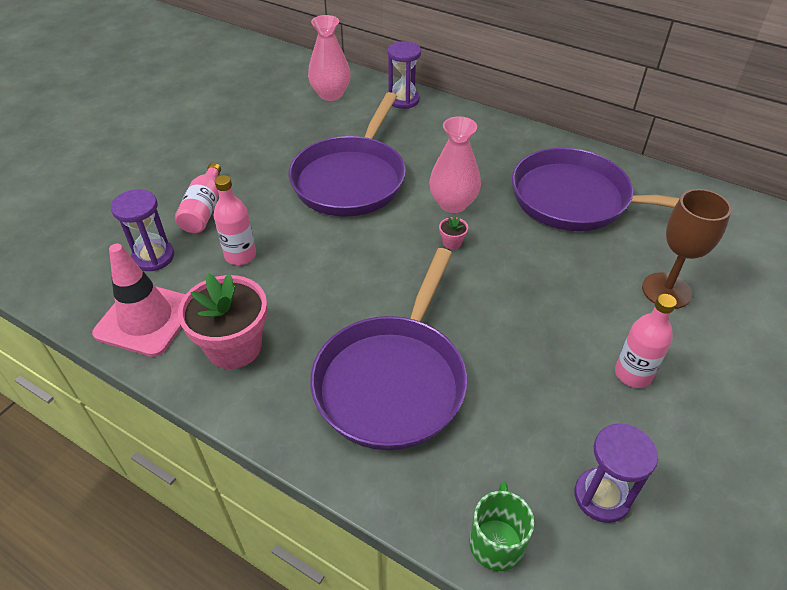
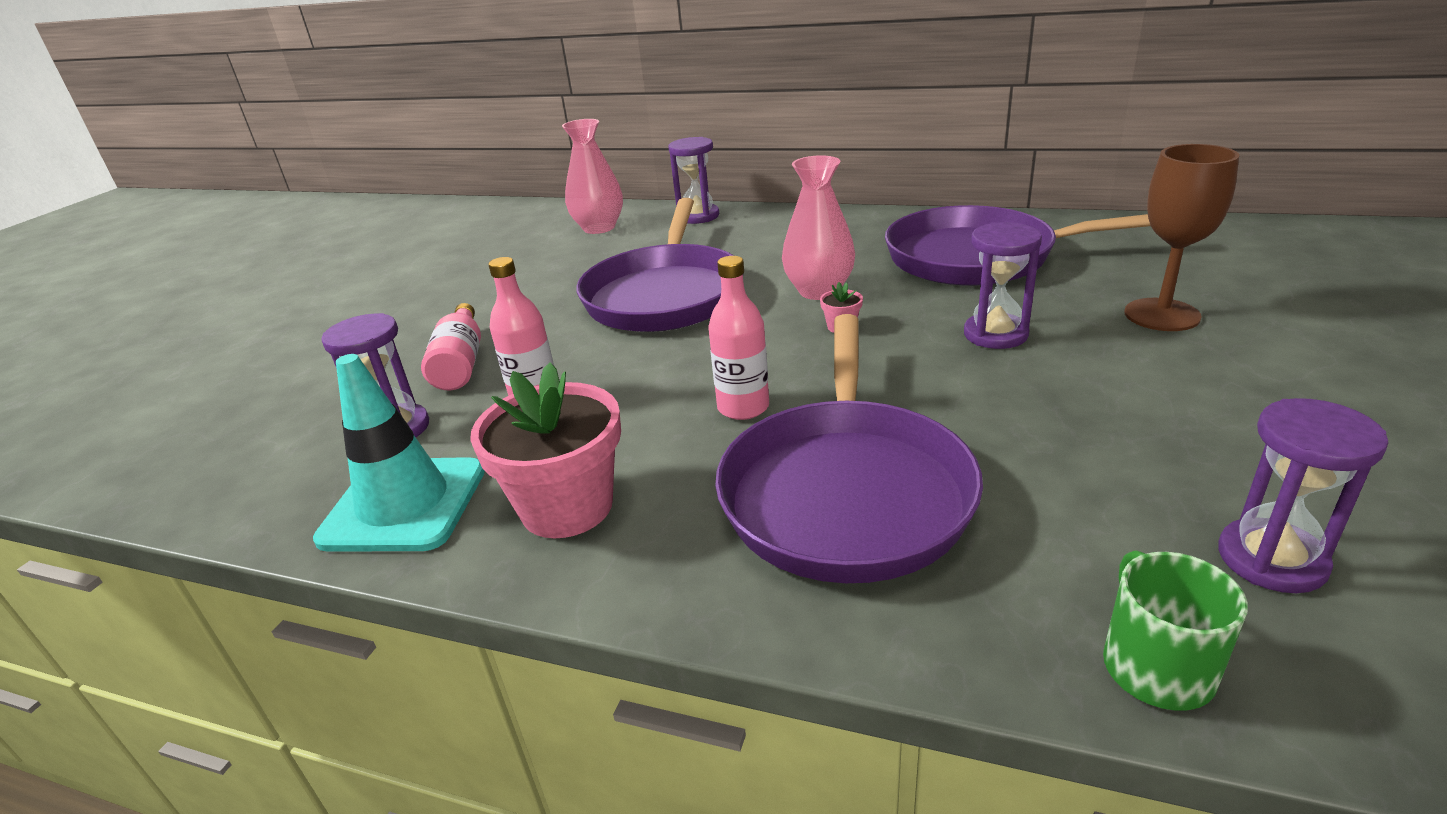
camera: 10 degrees left, 15 degrees down
(146, 319) = (404, 504): pink traffic cone -> turquoise traffic cone
(547, 278) = (995, 334): none -> purple hourglass
(633, 374) = (1191, 406): pink bottle -> pink bottle (743, 407)

